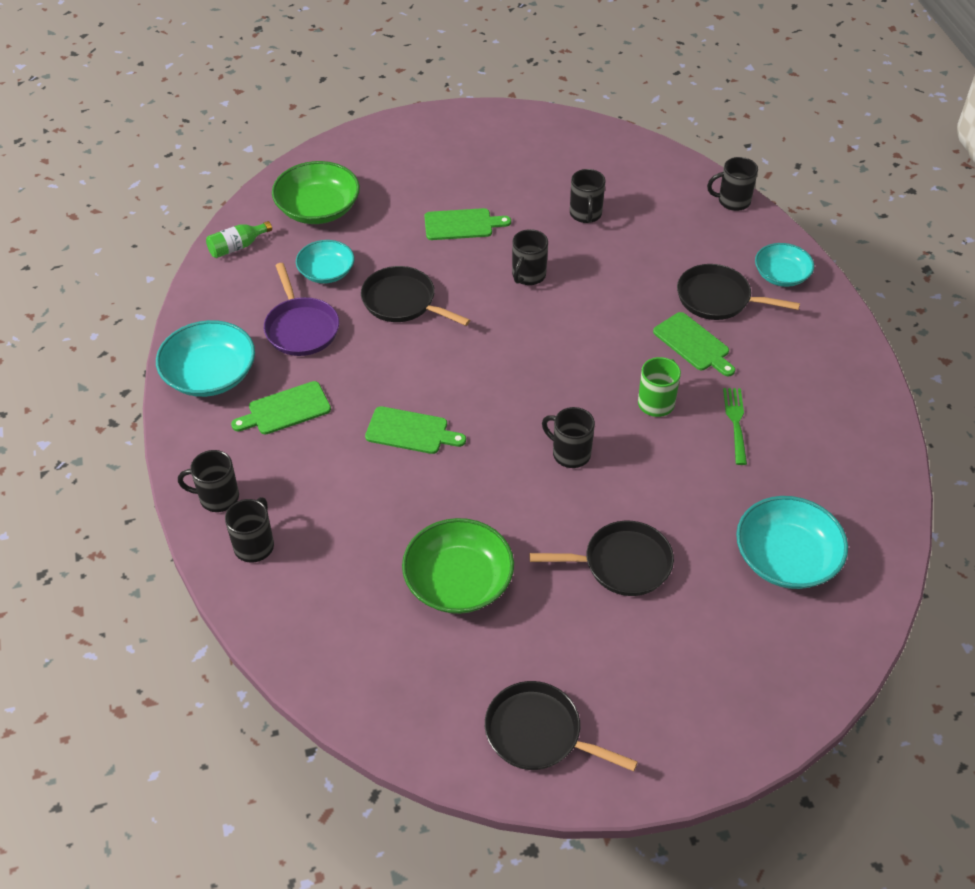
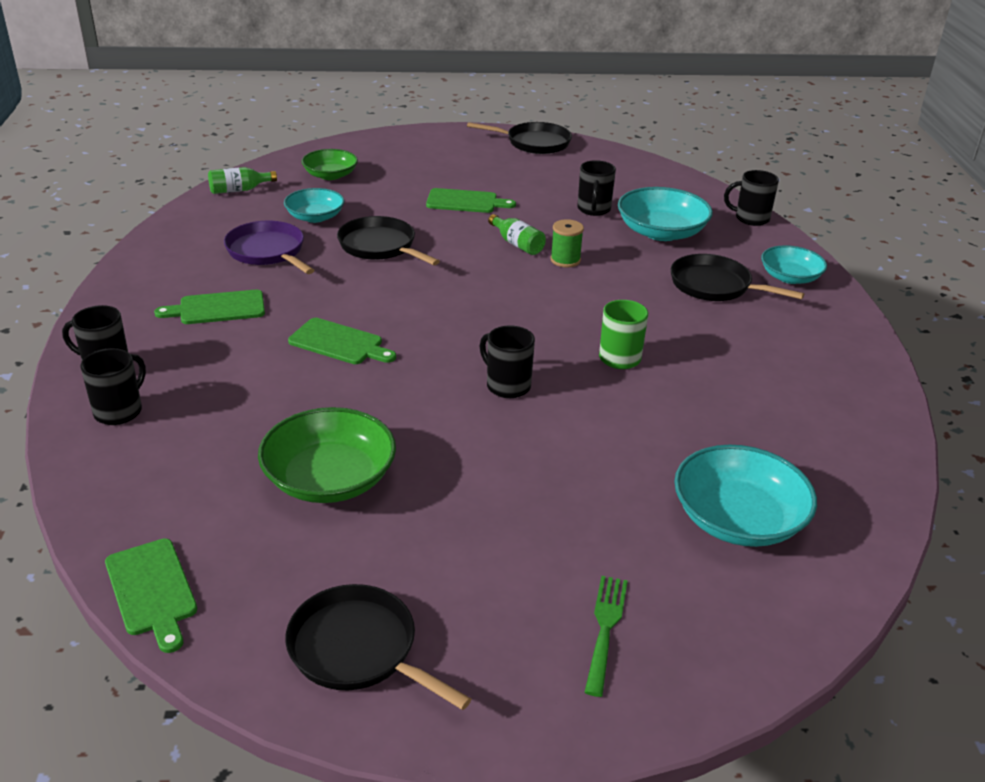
camera: 10 degrees right, 15 degrees down
(210, 375) = (157, 273): turquoise bowl -> turquoise bowl (661, 232)
(301, 328) = (268, 252): purple pan -> purple pan turned 150 degrees clockwise
(318, 209) = (330, 175): green bowl -> green bowl, size x0.64
(528, 276) = (517, 244): black mug -> green bottle
(577, 289) = (565, 260): none -> green spool
(622, 564) = (531, 493): black pan -> black pan (534, 143)
(693, 344) = (677, 317): green cutting board -> green cutting board (152, 591)
(736, 423) = (708, 387): green fork -> green fork (605, 629)

